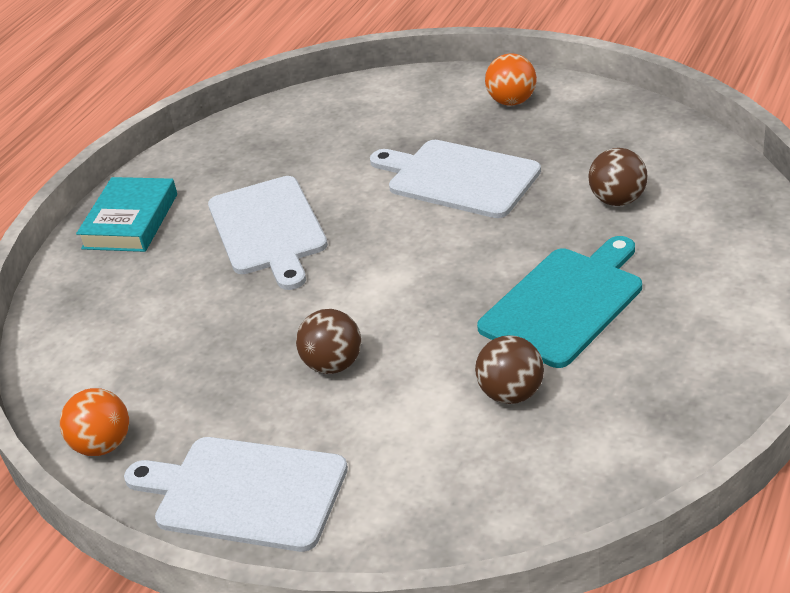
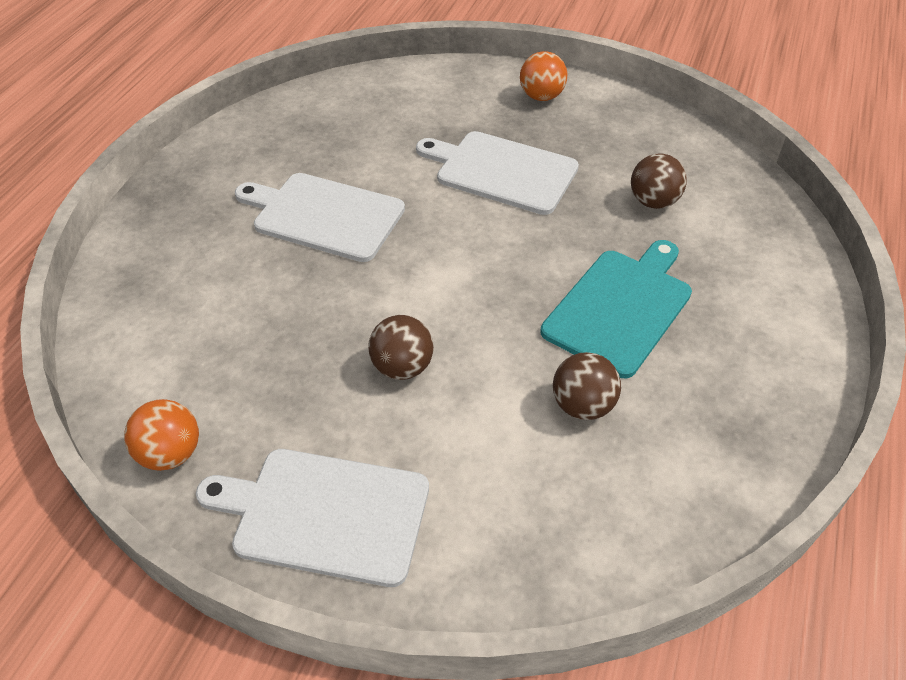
camera: 10 degrees left, 10 degrees up
(130, 221) = (185, 200): turquoise book -> none
(268, 229) = (324, 216): white cutting board -> white cutting board turned 135 degrees clockwise

